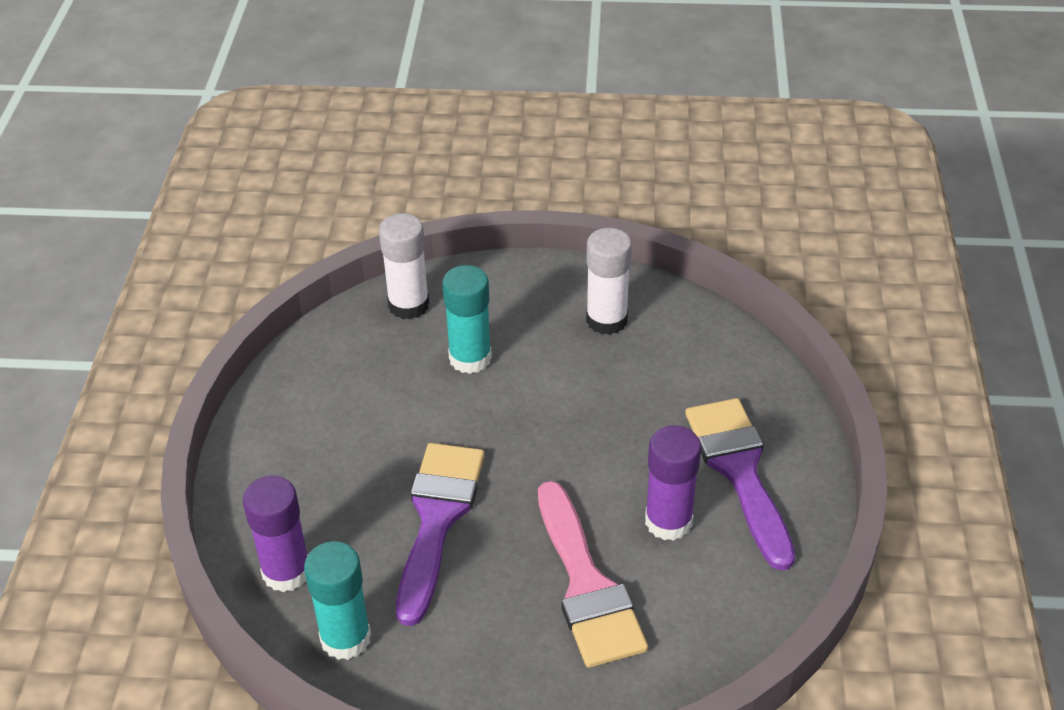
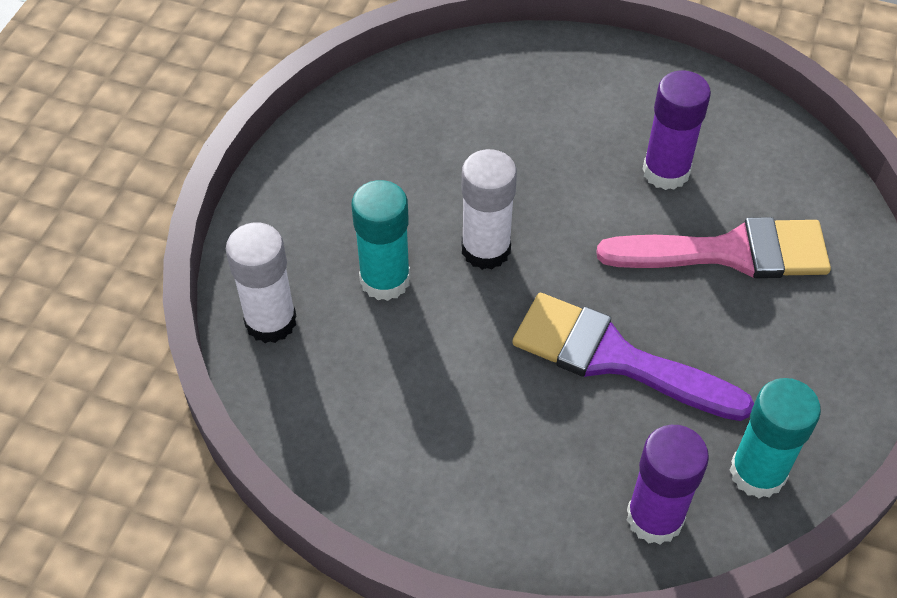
camera: 75 degrees left, 10 degrees up
(606, 320) = (375, 149): white glue stick -> white glue stick (486, 249)
(739, 471) = (618, 104): purple brush -> none

